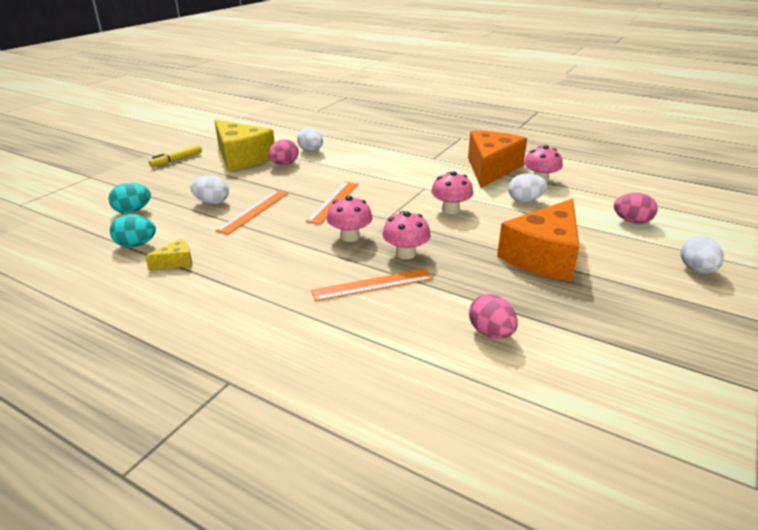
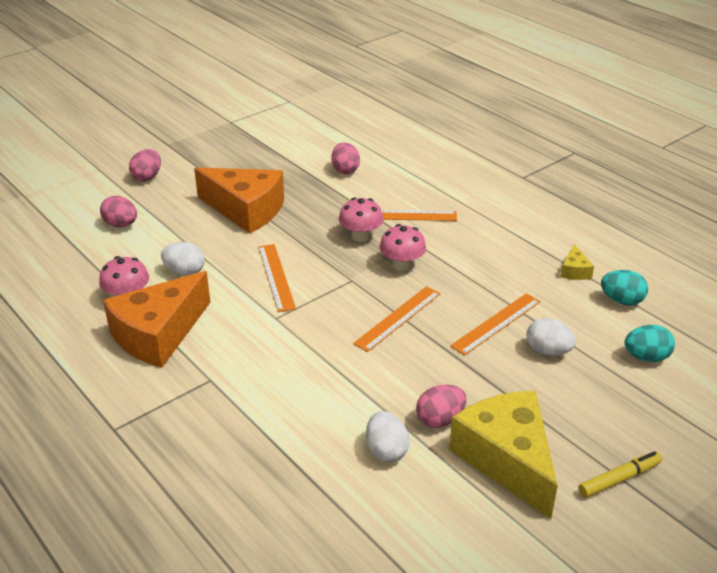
camera: 160 degrees left, 5 degrees up
(176, 262) = (574, 271): yellow cheese -> yellow cheese turned 75 degrees counterclockwise
(450, 209) = (276, 277): pink mushroom -> orange ruler
(544, 256) = (246, 210): orange cheese -> orange cheese turned 60 degrees clockwise
(696, 270) = (147, 177): white egg -> pink egg

